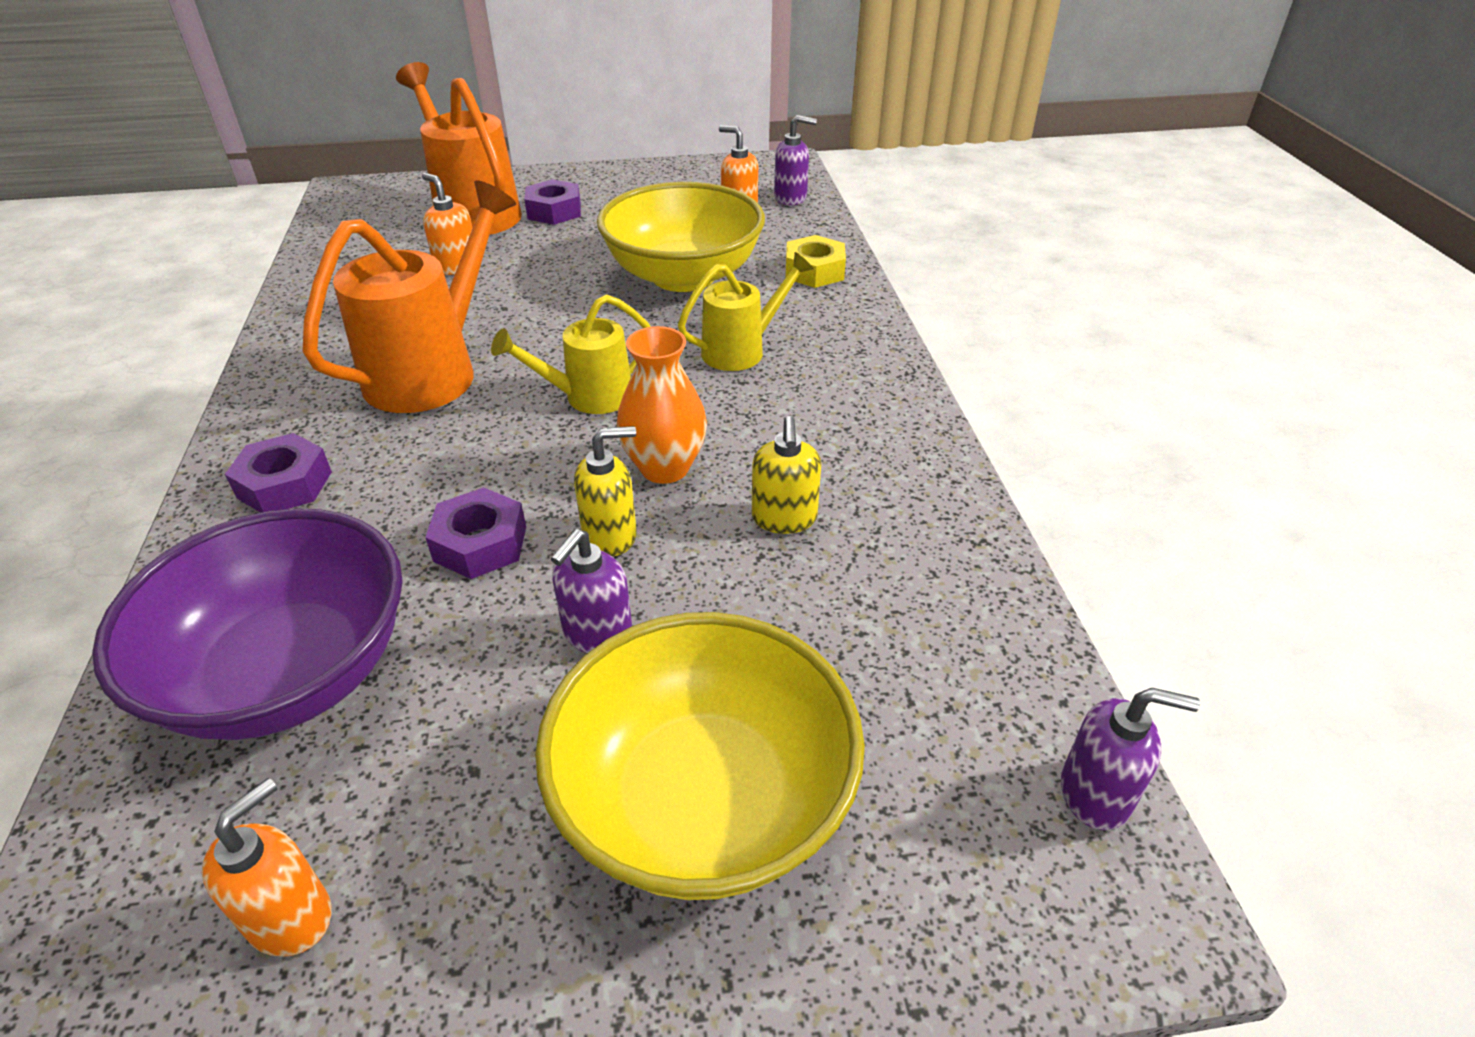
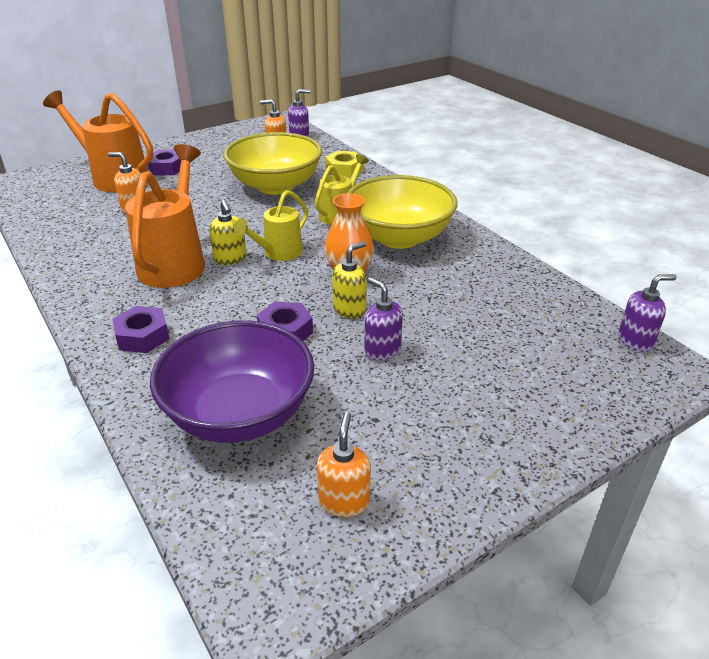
camera: 25 degrees left, 5 degrees down
(597, 634) = (382, 350): purple soap dispenser -> purple soap dispenser turned 135 degrees clockwise
(703, 801) = (488, 394): yellow bowl -> yellow bowl (399, 237)
(784, 518) = (426, 280): yellow soap dispenser -> yellow soap dispenser (230, 259)

